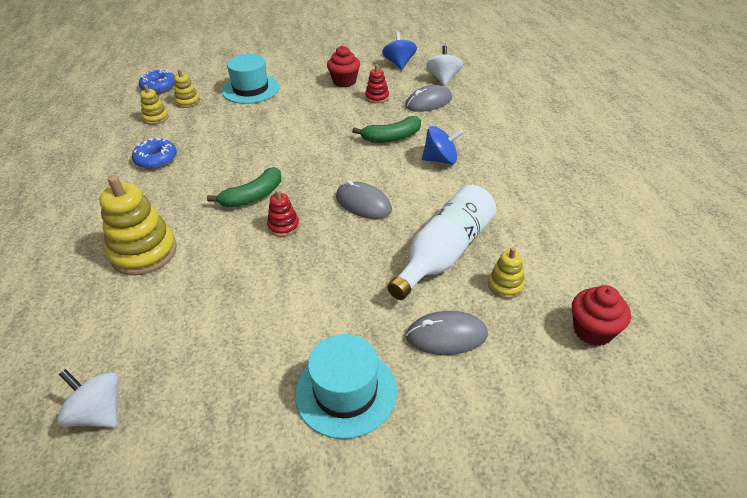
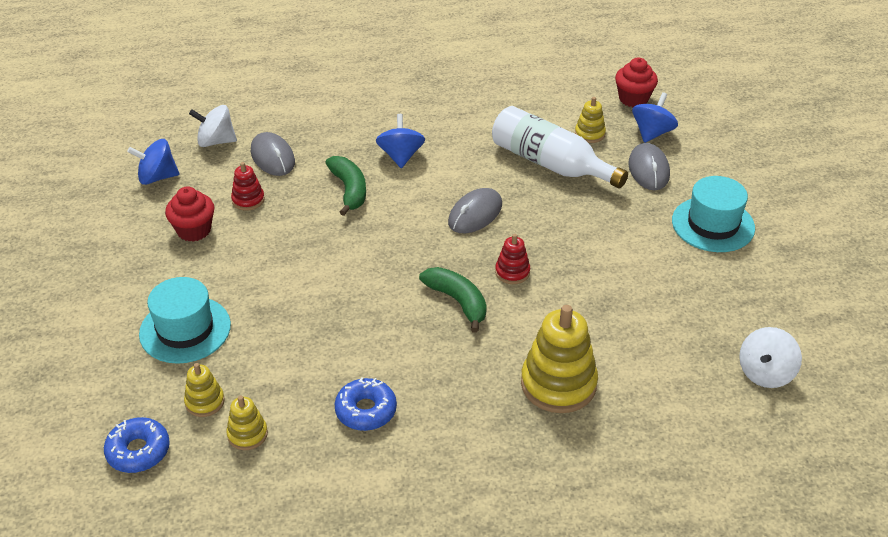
camera: 90 degrees left, 0 degrees up
(522, 345) = (652, 133): none -> blue spinning top

